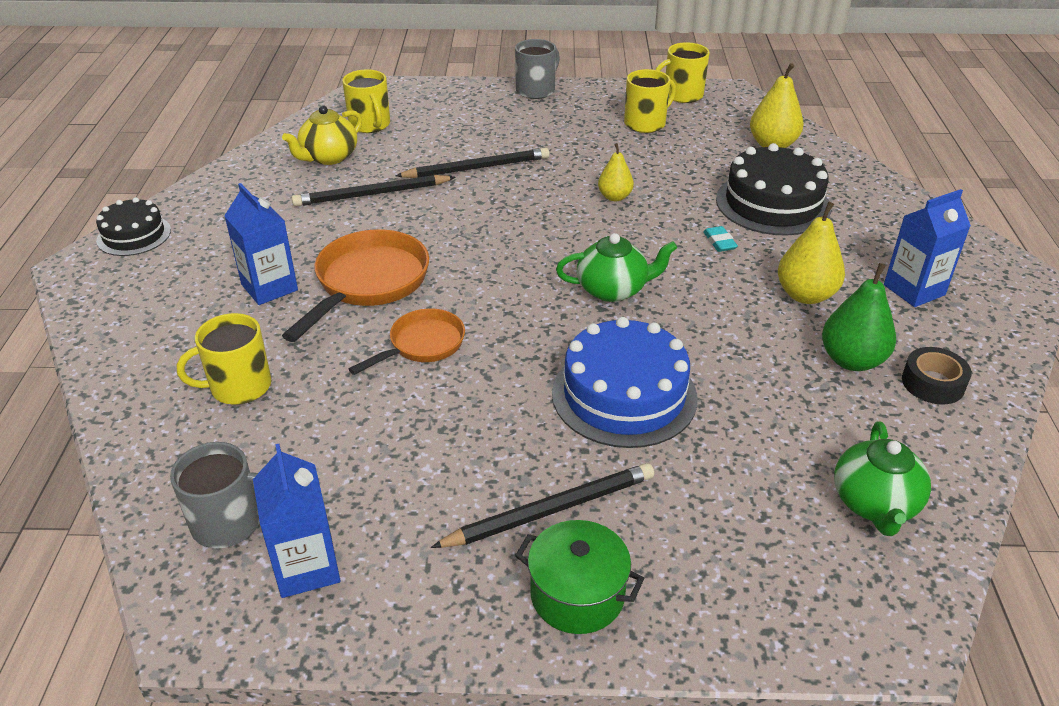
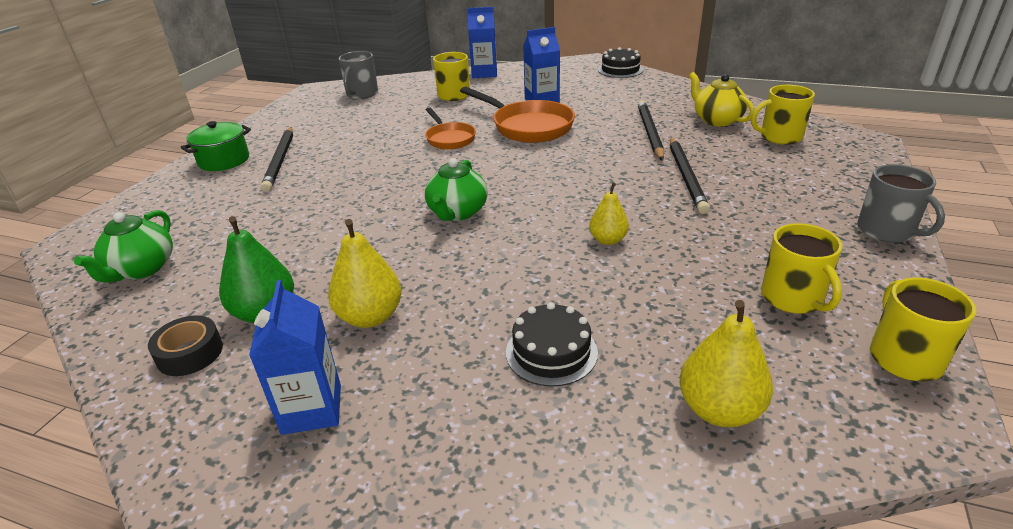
camera: 110 degrees right, 5 degrees down
(306, 567) = (318, 107): blue carton -> blue carton (484, 73)
(624, 395) = (339, 196): blue cake -> none
(719, 242) = (492, 286): turquoise eraser -> none
(772, 203) = (551, 352): black cake -> black cake, size x0.60
(874, 504) = (141, 269): green teapot -> green teapot turned 105 degrees counterclockwise

